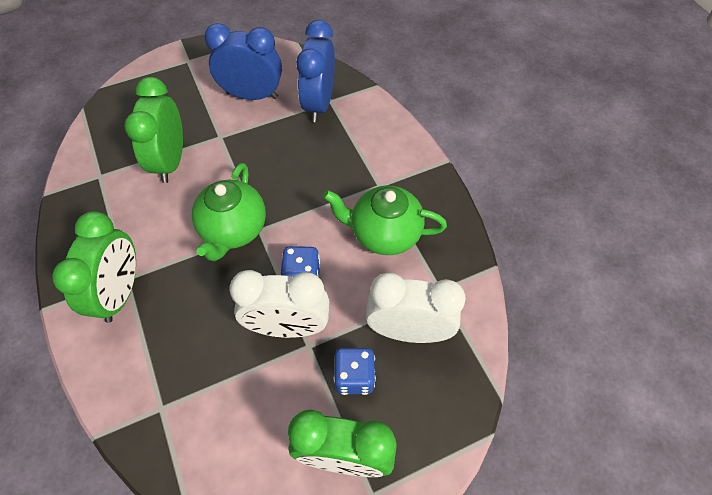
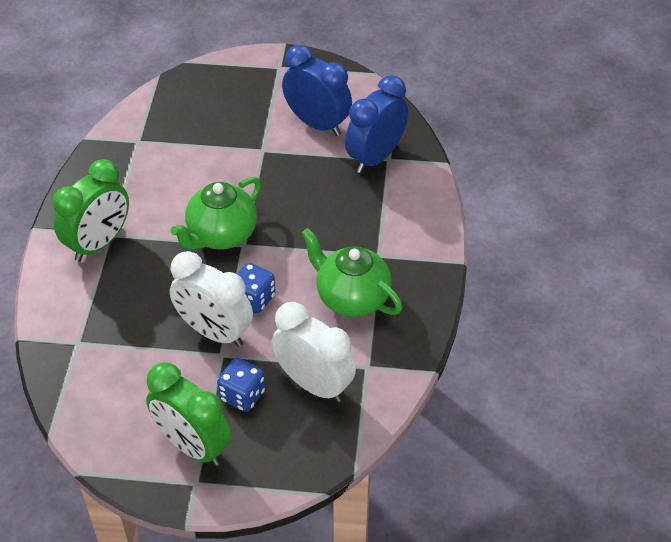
camera: 30 degrees right, 10 degrees down
(170, 161) = (205, 154): green clock -> none

